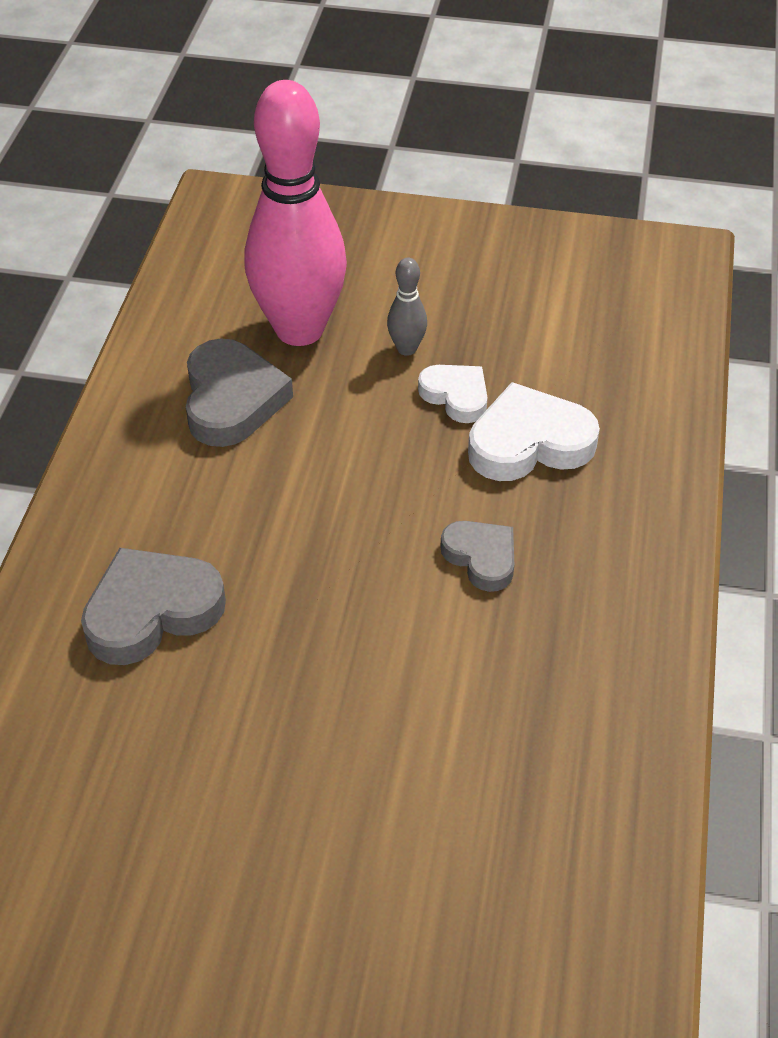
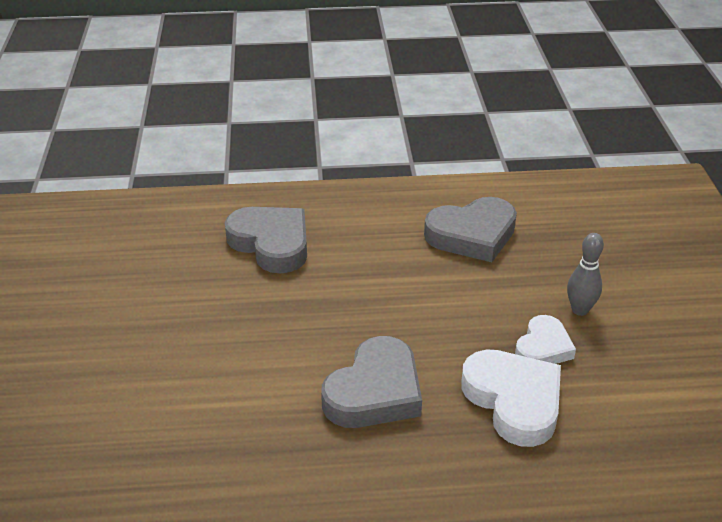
camera: 75 degrees right, 10 degrees down
(299, 330) = (563, 251): pink bowling pin -> none
(481, 558) = (375, 392): grey heart -> grey heart, size x1.62

